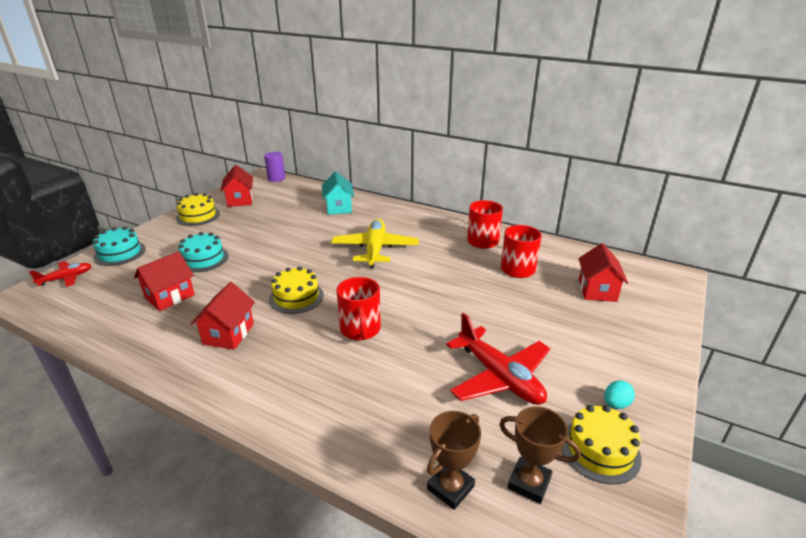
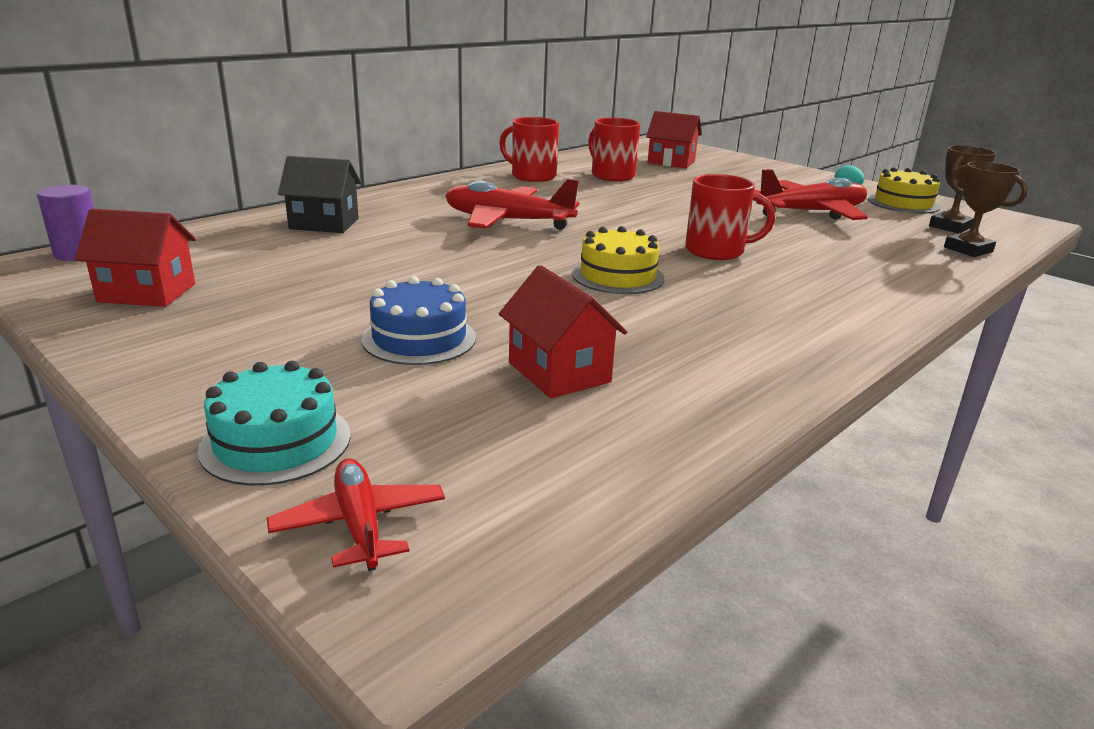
camera: 75 degrees left, 5 degrees down
(198, 216) = (170, 340): yellow cake -> none
(203, 259) = (419, 338): turquoise cake -> blue cake
(228, 334) = (707, 325): red house -> none
(338, 207) = (324, 224): turquoise house -> black house
(375, 249) = (507, 221): yellow plane -> red plane

